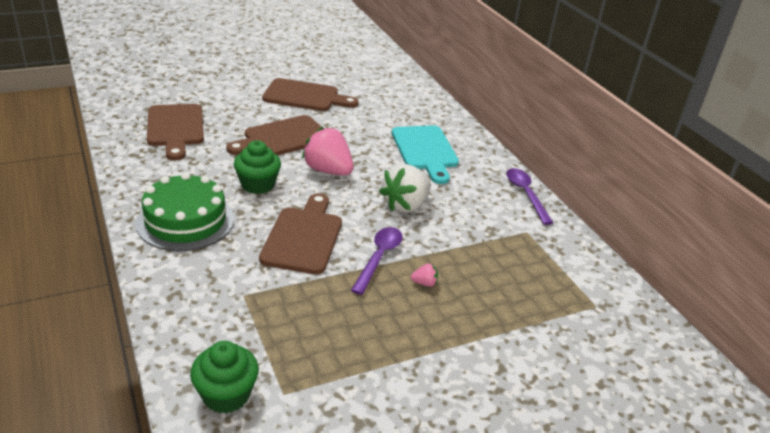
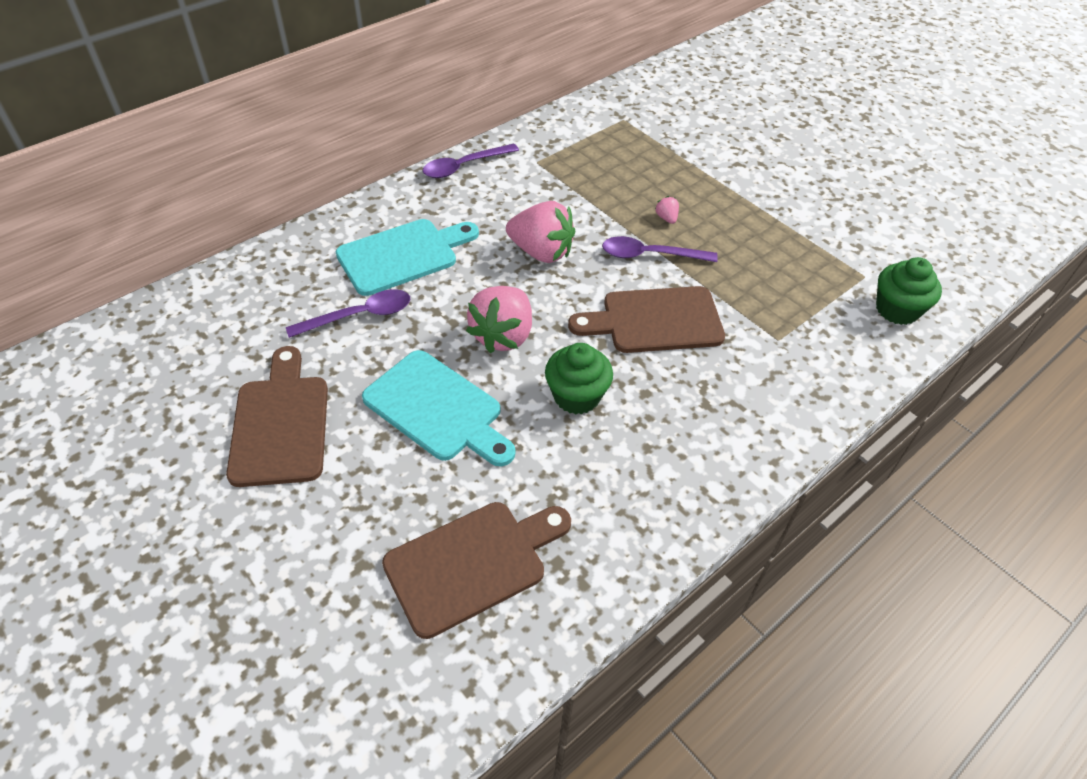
camera: 105 degrees left, 15 degrees up
(185, 221) = (698, 439): green cake -> none
(283, 138) = (437, 409): brown cutting board -> turquoise cutting board
(374, 128) = (359, 316): none -> purple spoon
(405, 205) = (541, 252): white strawberry -> pink strawberry

